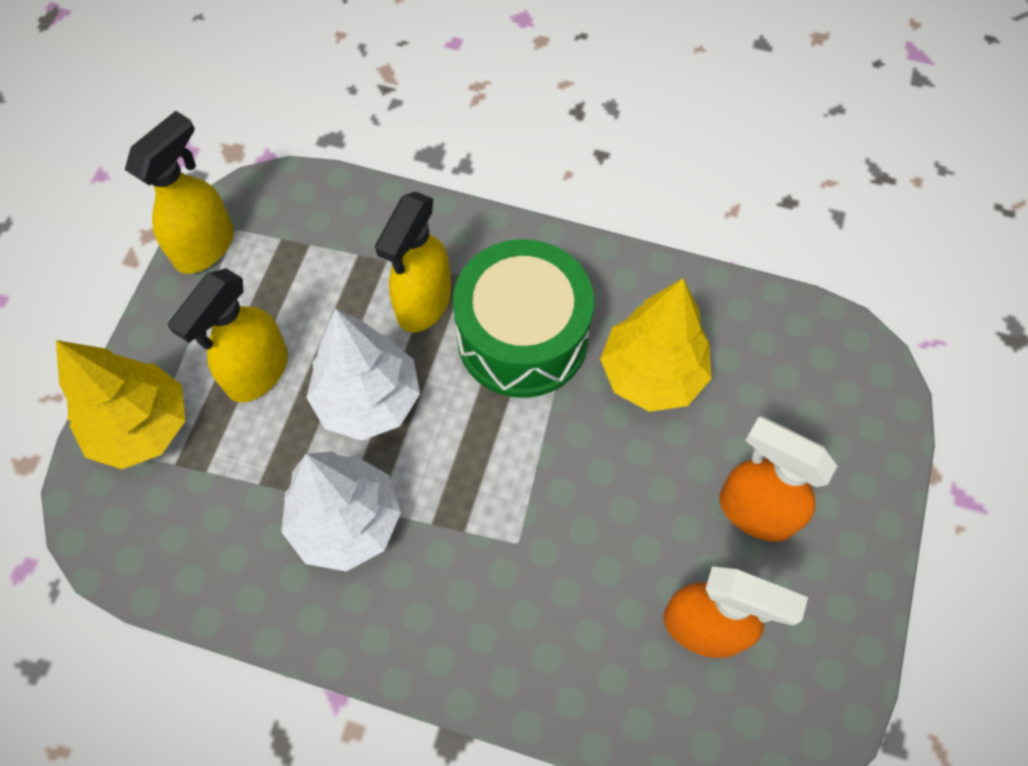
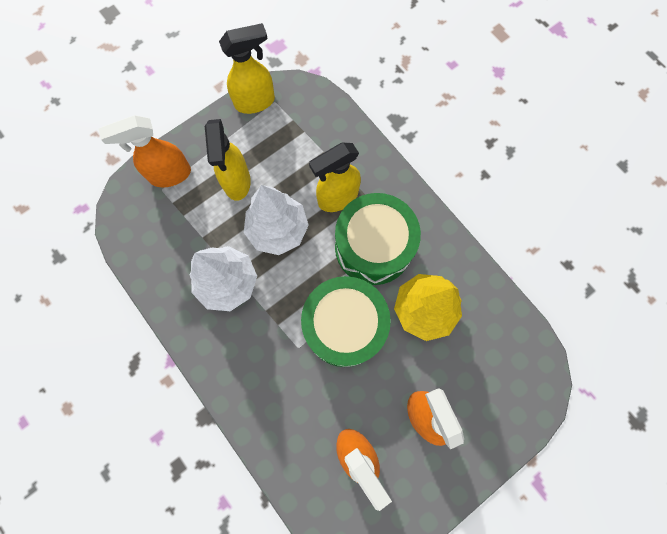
camera: 35 degrees right, 10 degrees up
(141, 427) = (169, 175): yellow tree -> orange spray bottle
(257, 373) = (237, 182): yellow spray bottle -> yellow spray bottle turned 75 degrees counterclockwise
(560, 468) = (344, 325): none -> green drum

